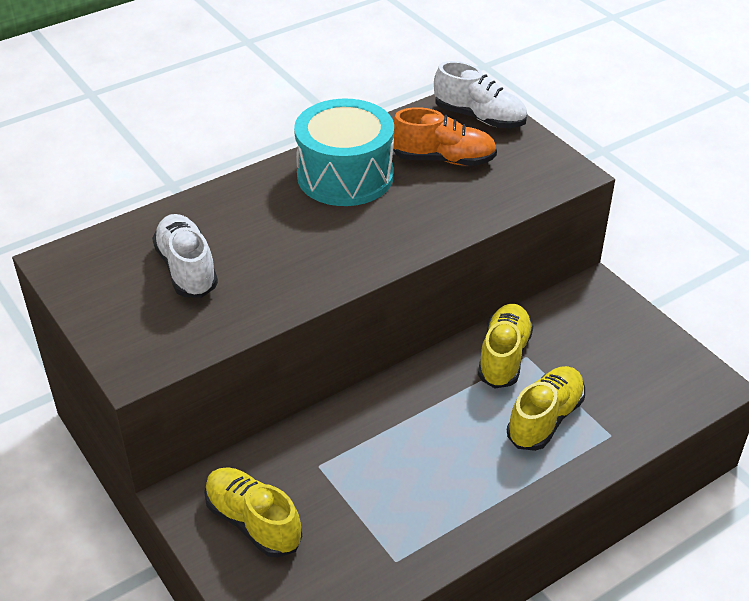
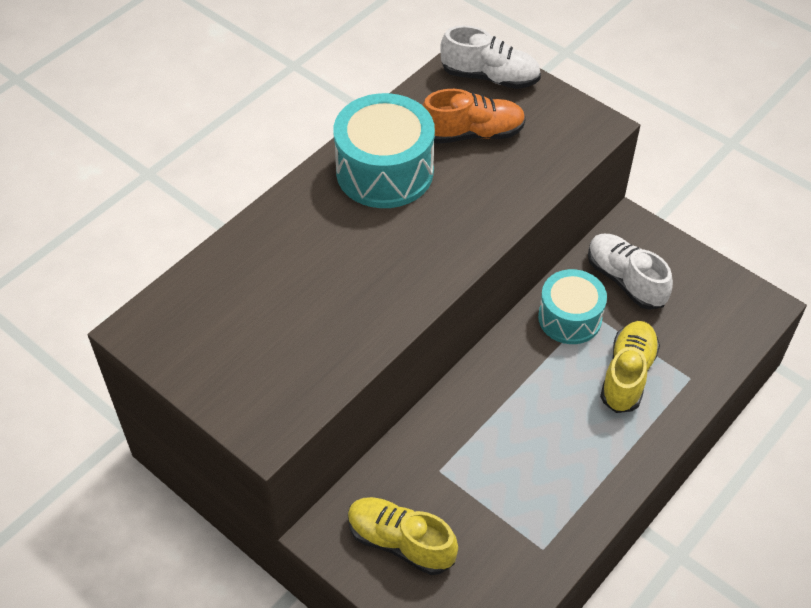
camera: 15 degrees left, 10 degrees up
(187, 269) = (271, 311): white shoe -> white shoe (625, 280)
(504, 357) = (569, 318): yellow shoe -> turquoise drum

